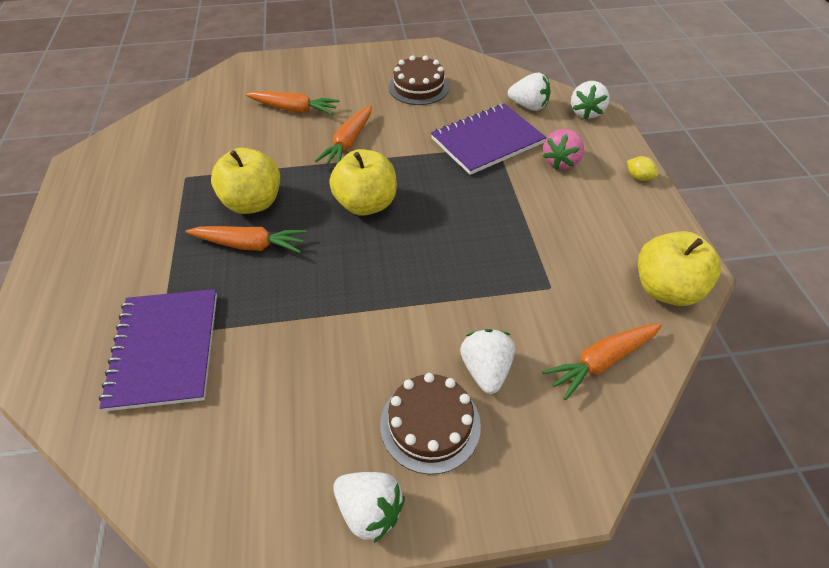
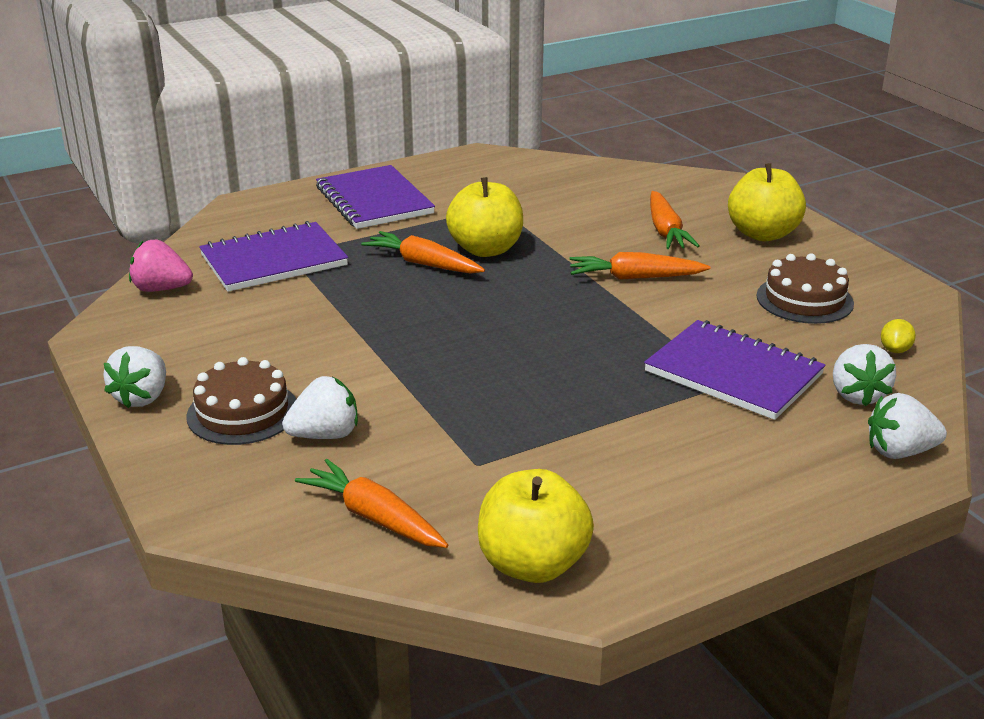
camera: 70 degrees right, 20 degrees down
(105, 249) = (374, 200): none -> purple notebook
(250, 245) = (423, 264): orange carrot -> orange carrot turned 135 degrees clockwise
(366, 204) = (533, 312): yellow apple -> yellow apple (762, 234)
(561, 162) = (743, 442): pink strawberry -> pink strawberry (161, 289)
(638, 177) = (772, 521): yellow lemon -> yellow lemon (895, 350)

